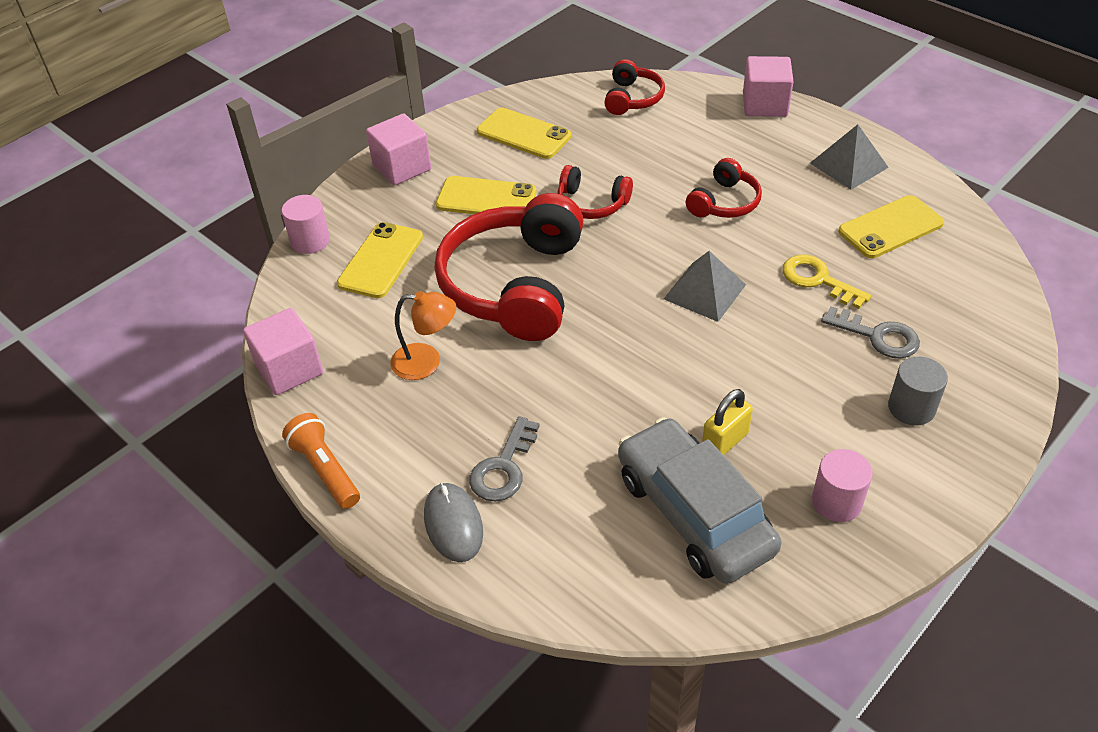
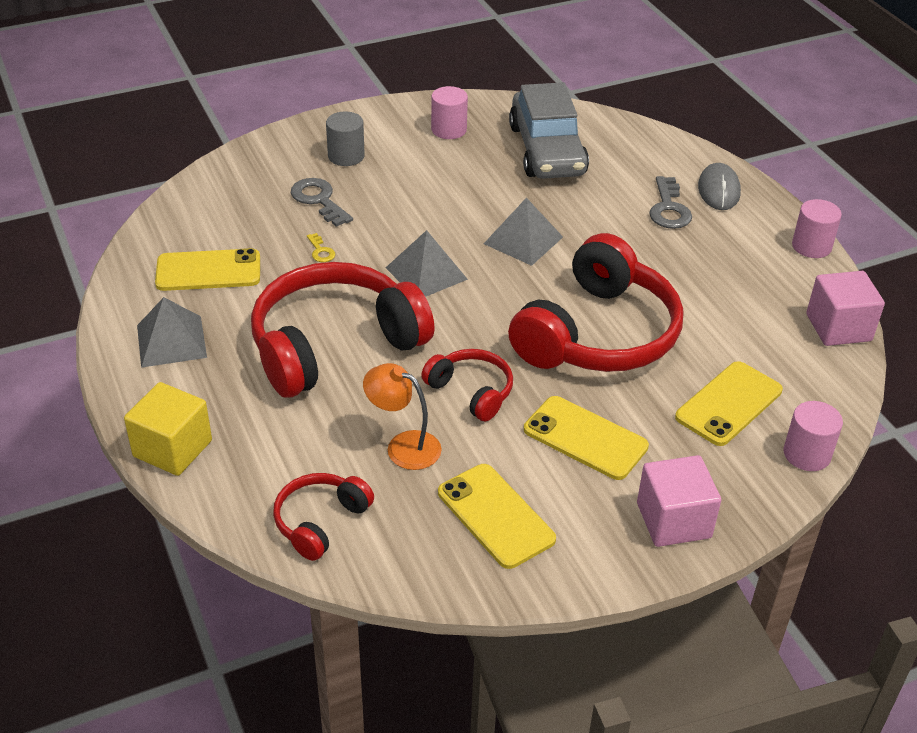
camera: 160 degrees left, 5 degrees down
(325, 470) = (811, 246): orange flashlight -> pink cylinder
(426, 362) = (707, 295): orange lamp -> orange lamp (403, 446)
(504, 467) = (669, 209): grey key -> grey key turned 135 degrees clockwise
(639, 362) = (523, 240): none -> grey pyramid
(724, 202) = (335, 346): red headphones -> red headphones, size x2.05
(724, 441) = (496, 177): yellow padlock -> none
(765, 104) = (172, 448): pink cube -> yellow cube
(818, 280) = (321, 251): yellow key -> yellow key, size x0.53

